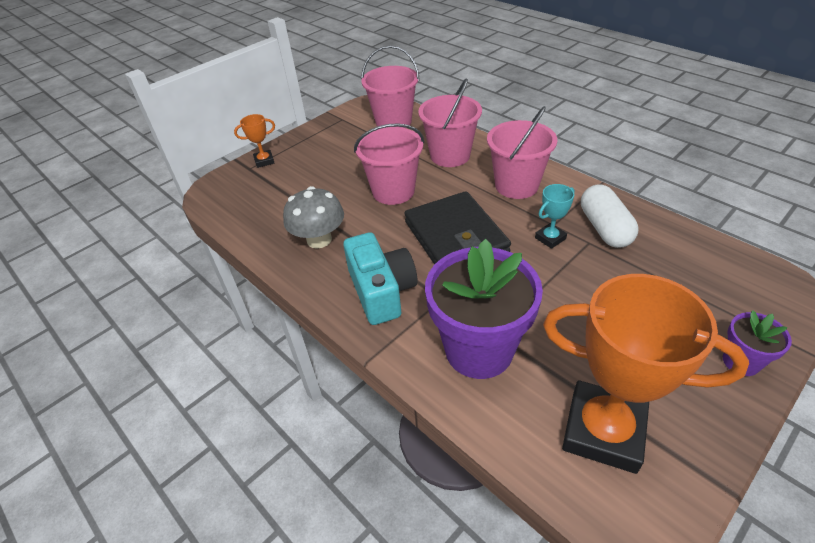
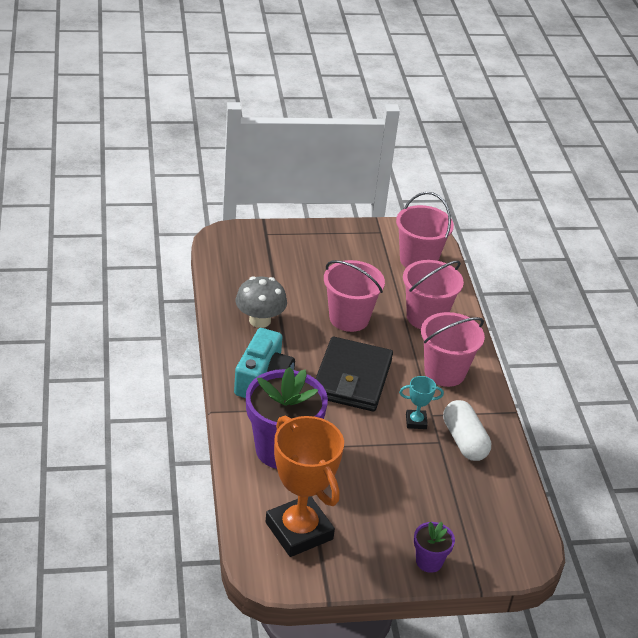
camera: 30 degrees right, 5 degrees down
(264, 161) = (282, 234): orange trophy -> none
(604, 228) = (464, 441): white capsule -> white capsule turned 45 degrees counterclockwise

